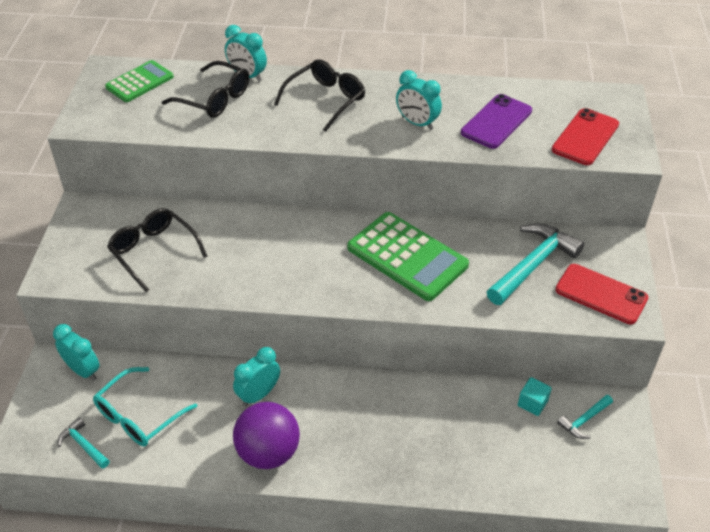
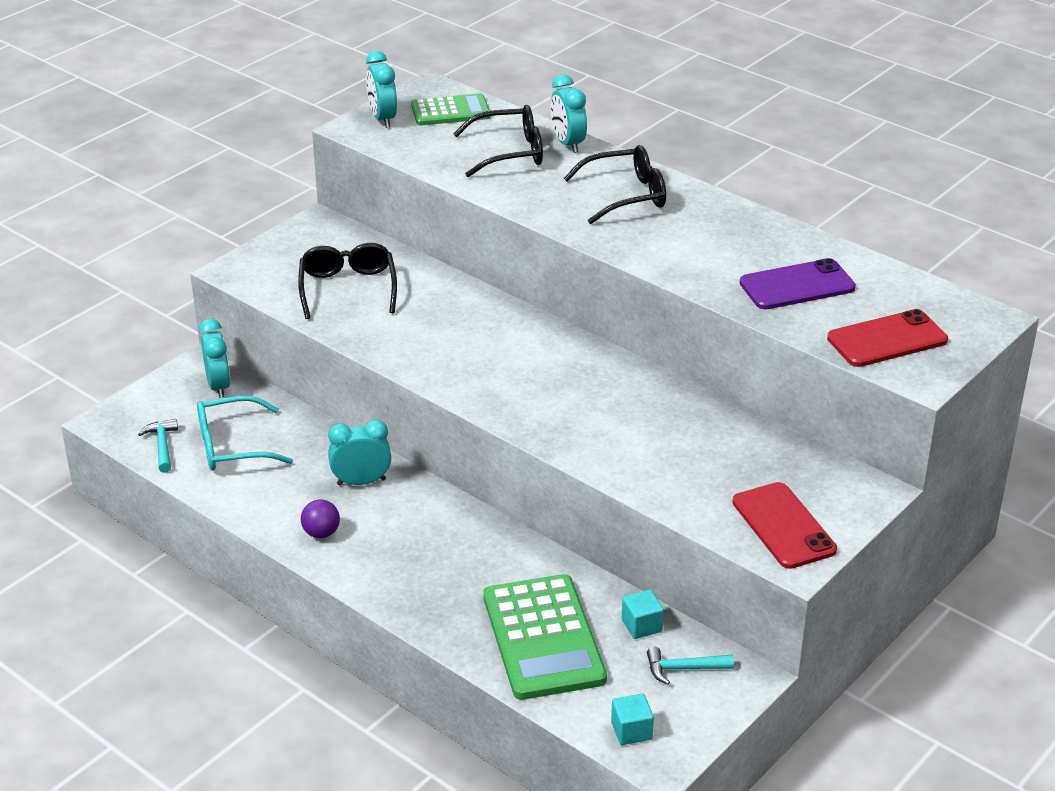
camera: 35 degrees right, 10 degrees down
(214, 99) = (508, 152): black glasses -> black glasses turned 75 degrees counterclockwise
(268, 452) = (321, 533): purple ball -> purple ball, size x0.49
(407, 256) = (601, 399): green calculator -> green calculator (543, 638)
(417, 123) = (702, 253): turquoise clock -> turquoise clock (382, 118)
(533, 264) = (737, 466): turquoise hammer -> none
(599, 486) = (631, 731): none -> turquoise cube

